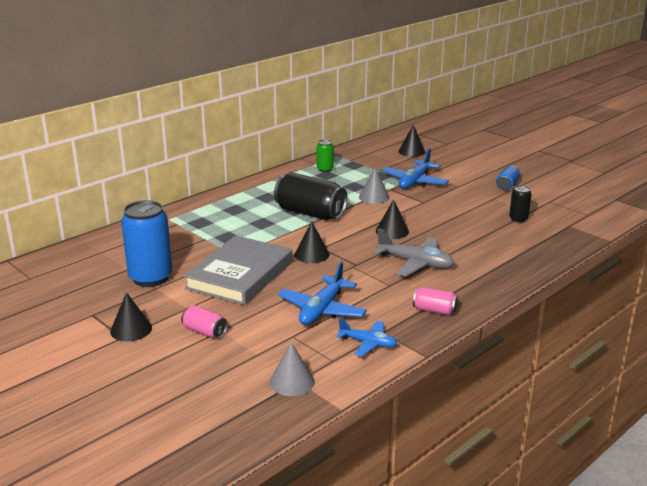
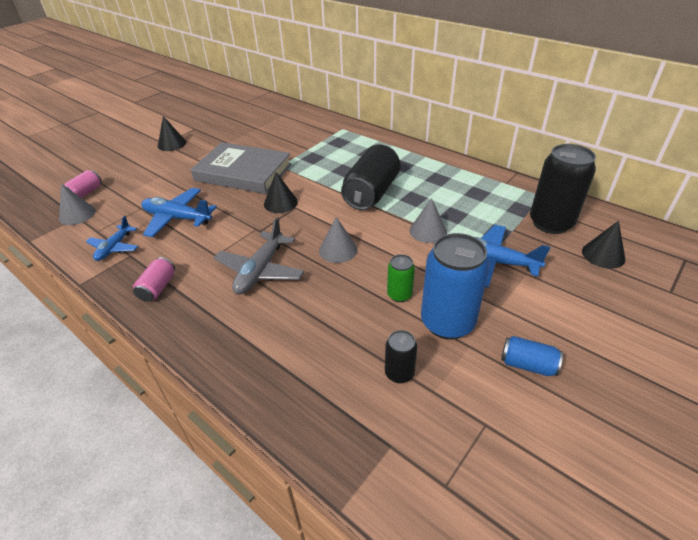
camera: 85 degrees right, 15 degrees up
(150, 278) = (242, 138): blue can -> blue can (447, 322)
(204, 331) = (160, 170): pink can -> pink can (86, 193)
(325, 169) = (492, 191): green can -> green can (399, 295)
(374, 159) = (550, 223): none -> black can
(392, 231) = (338, 250): black cone -> grey cone

